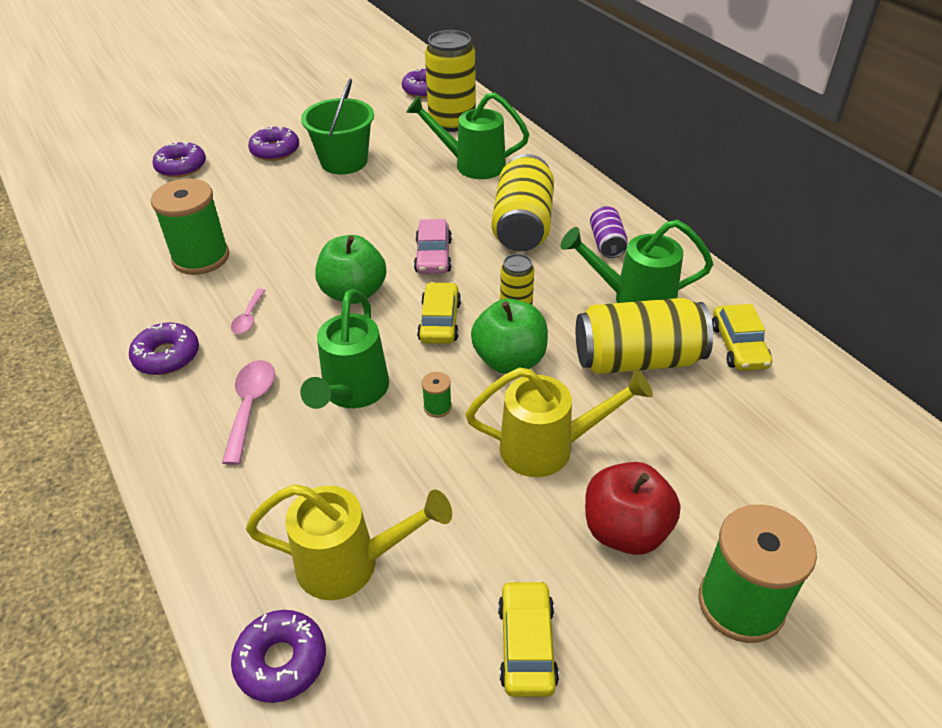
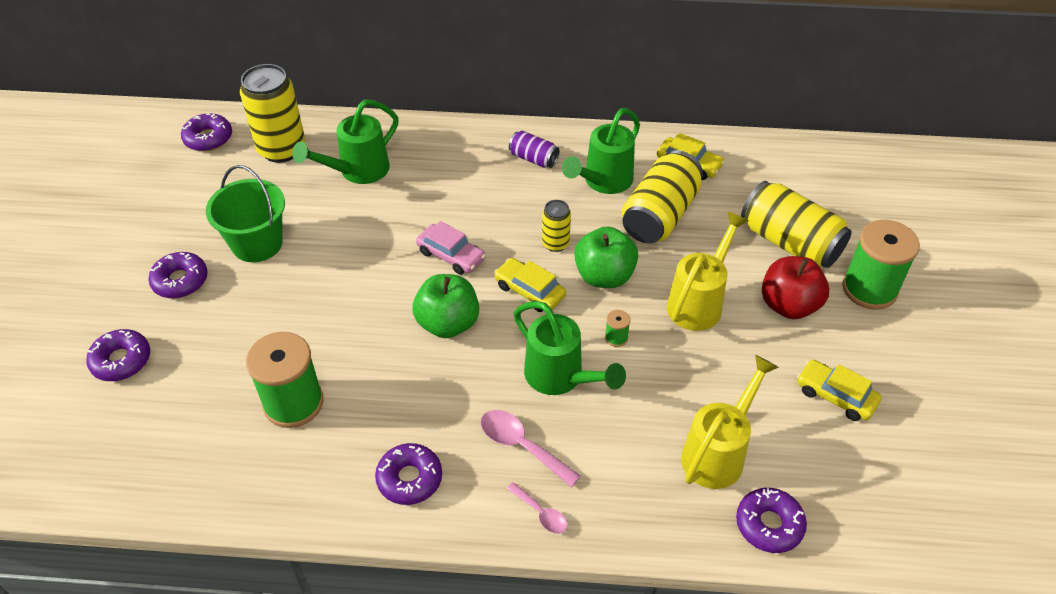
camera: 55 degrees left, 5 degrees up
(249, 317) = (412, 403): pink spoon -> pink spoon (540, 513)
(522, 225) = (467, 188): yellow can -> yellow can (789, 243)

